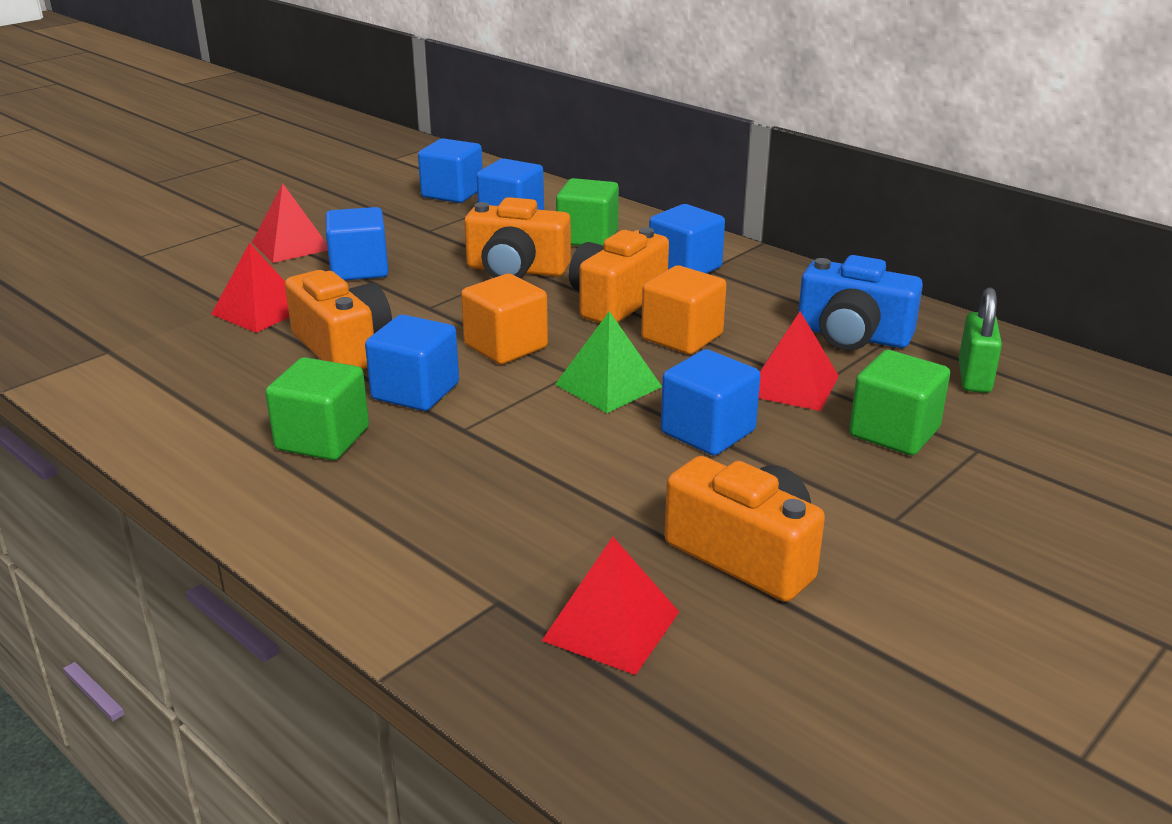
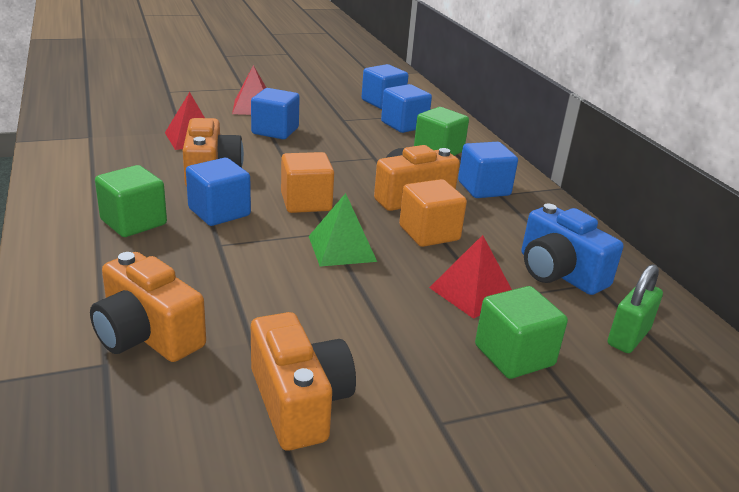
camera: 25 degrees right, 0 degrees up
(516, 270) = (368, 158): orange camera -> orange camera (147, 335)
(611, 626) = (151, 413): red pyramid -> none
(708, 432) = (373, 303): blue cube -> none

